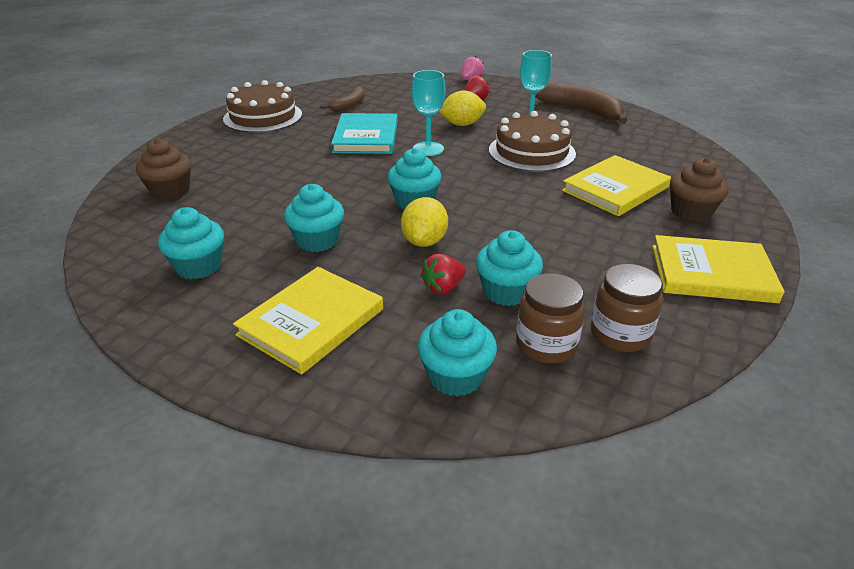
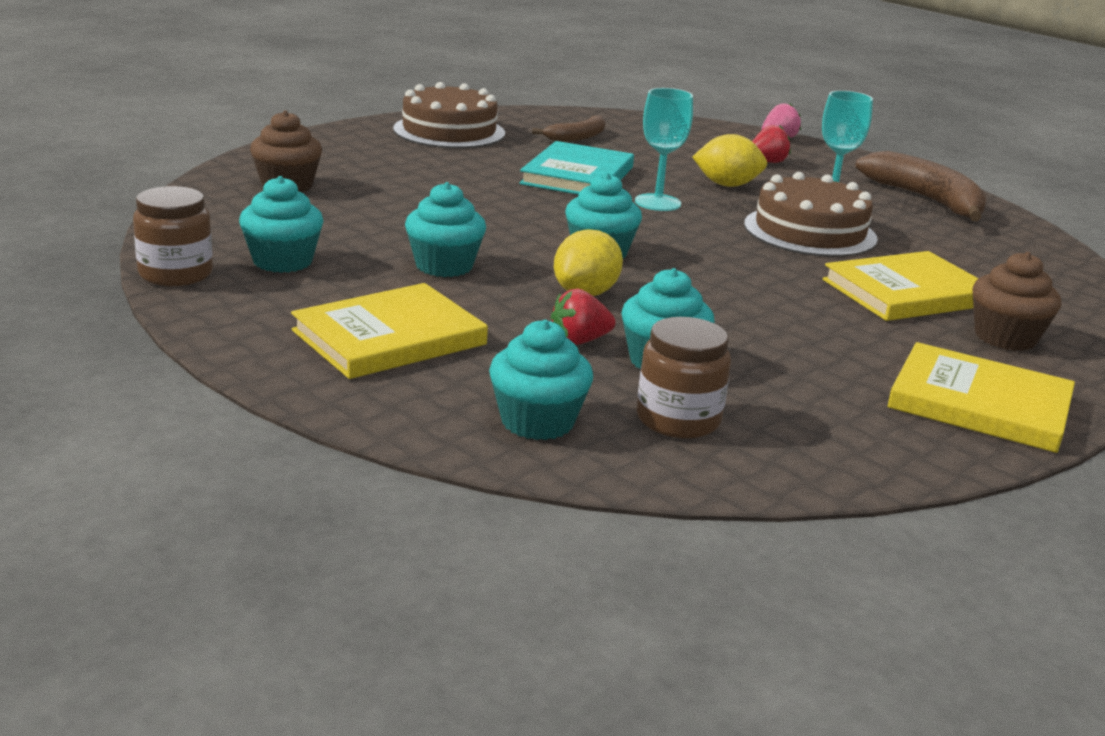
camera: 15 degrees right, 10 degrees down
(620, 334) = (789, 432): brown jar -> brown jar (176, 274)

